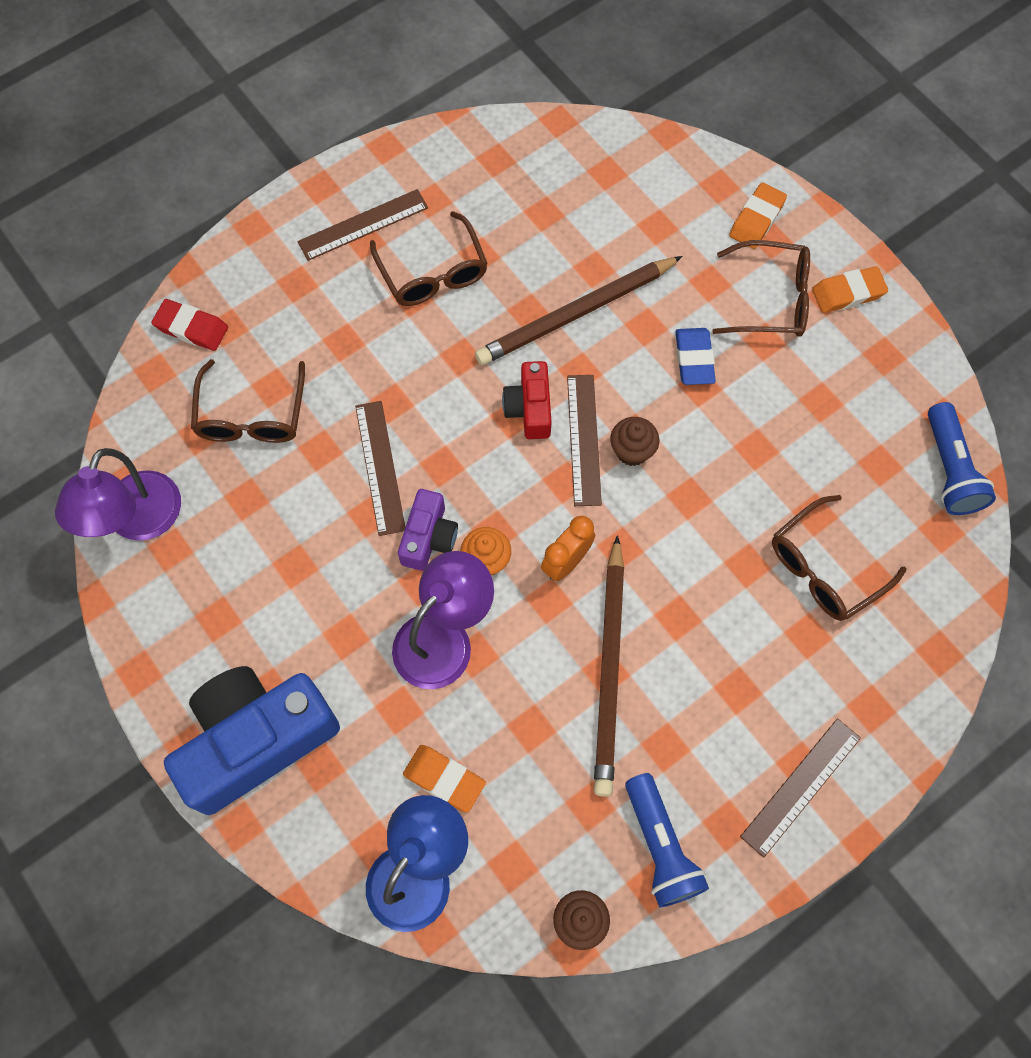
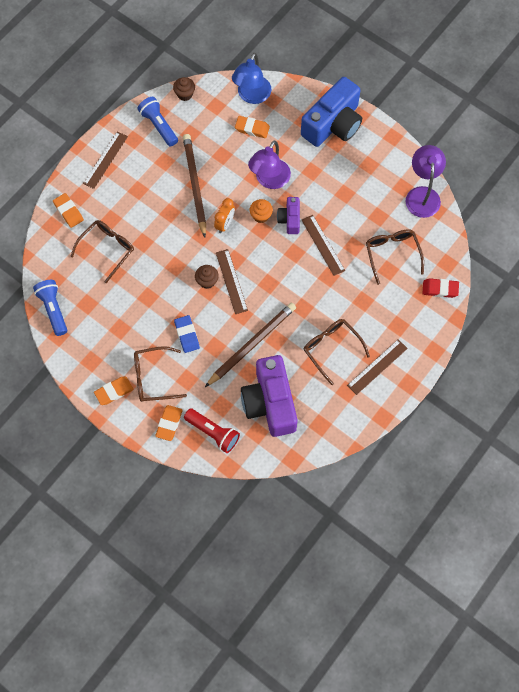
camera: 165 degrees right, 0 degrees up
(529, 408) = (261, 290): red camera -> none
(571, 212) = (270, 402): none -> purple camera
(682, 188) = (213, 433): none -> red flashlight
(899, 676) = (68, 212): none -> orange eraser

